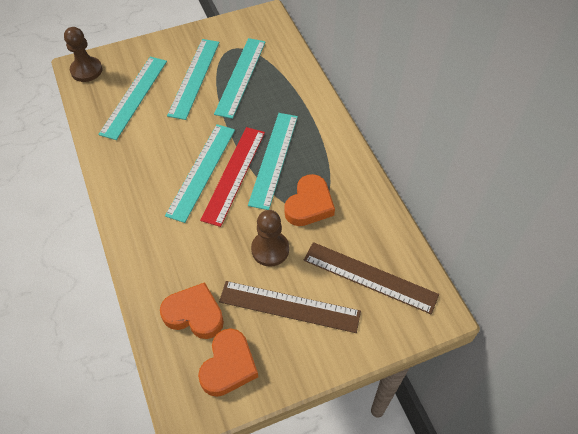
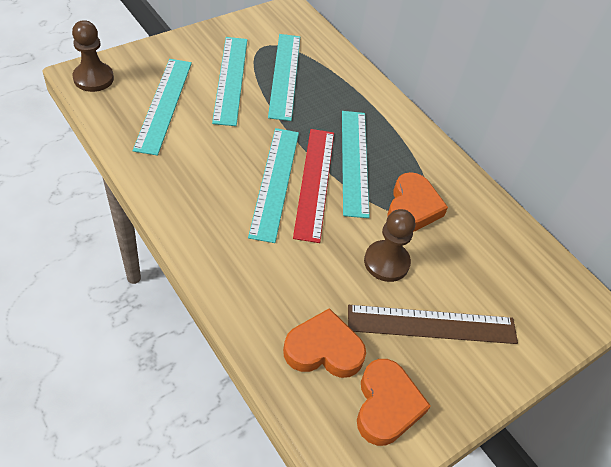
camera: 20 degrees left, 5 degrees down
(369, 277) = (508, 280): brown ruler -> none

